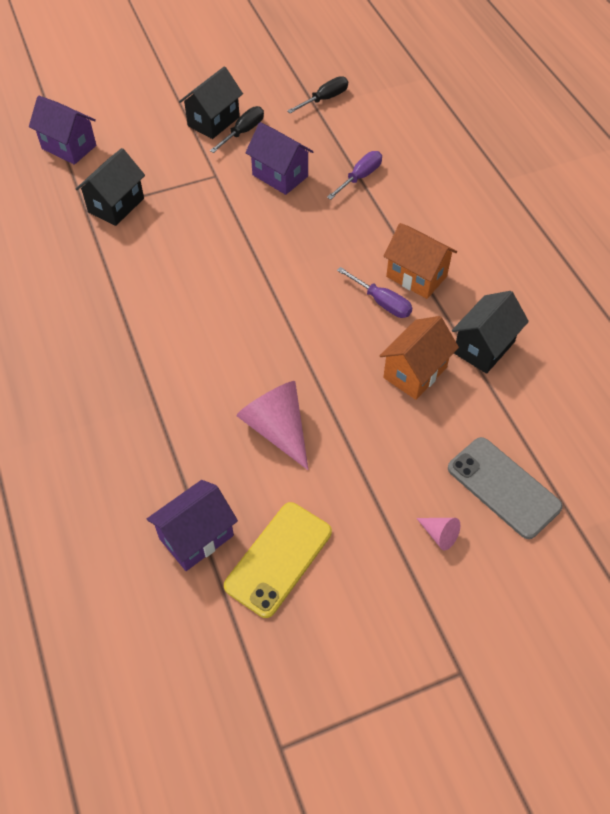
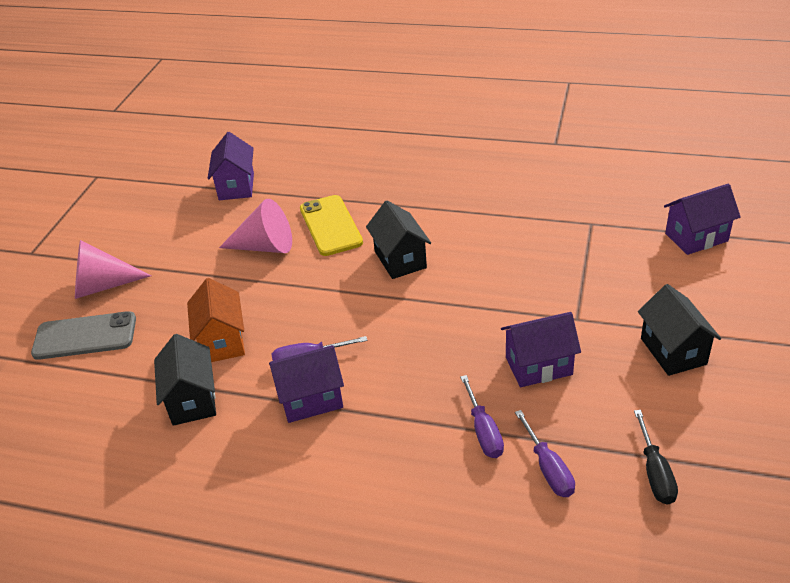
camera: 130 degrees right, 15 degrees down
(116, 205) = (583, 242): black house -> black house (400, 259)
(243, 132) = (637, 368): black screwdriver -> none
(278, 559) = (182, 212): yellow phone -> yellow phone (330, 226)
(362, 139) = (548, 469): none -> purple screwdriver
(416, 276) = (311, 399): orange house -> purple house
(439, 534) = (103, 286): pink cone -> pink cone, size x2.10

